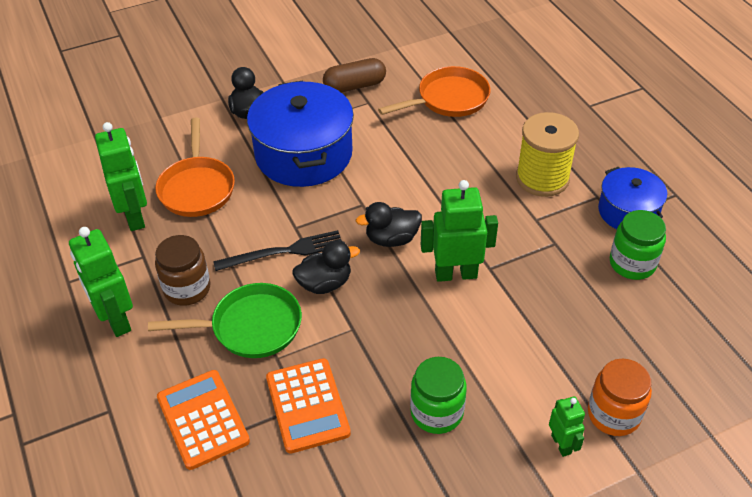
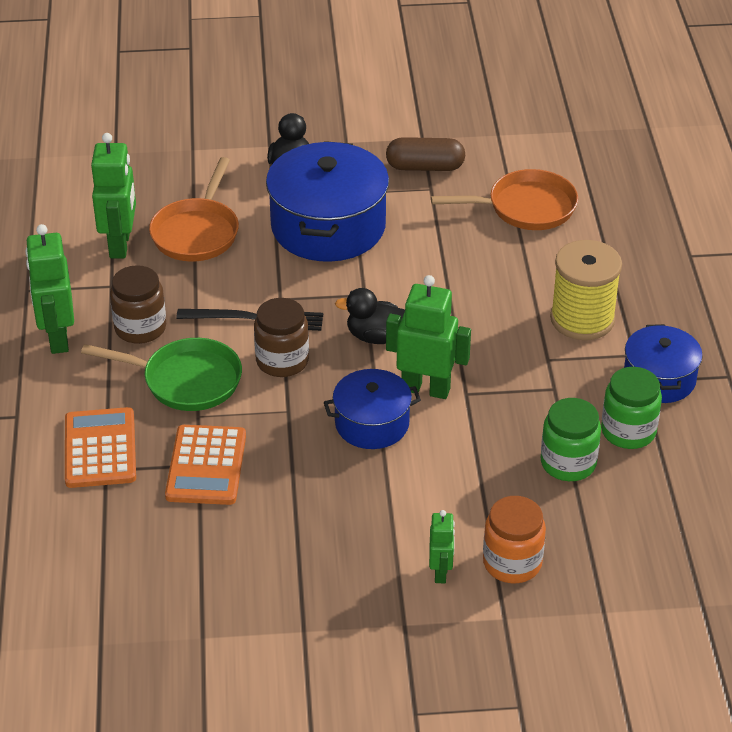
camera: 20 degrees right, 5 degrees down
(325, 283) = (282, 361): black duck -> brown jar
(429, 319) = (372, 424): none -> blue pot
(436, 412) = (331, 508): green jar -> green jar (568, 463)

